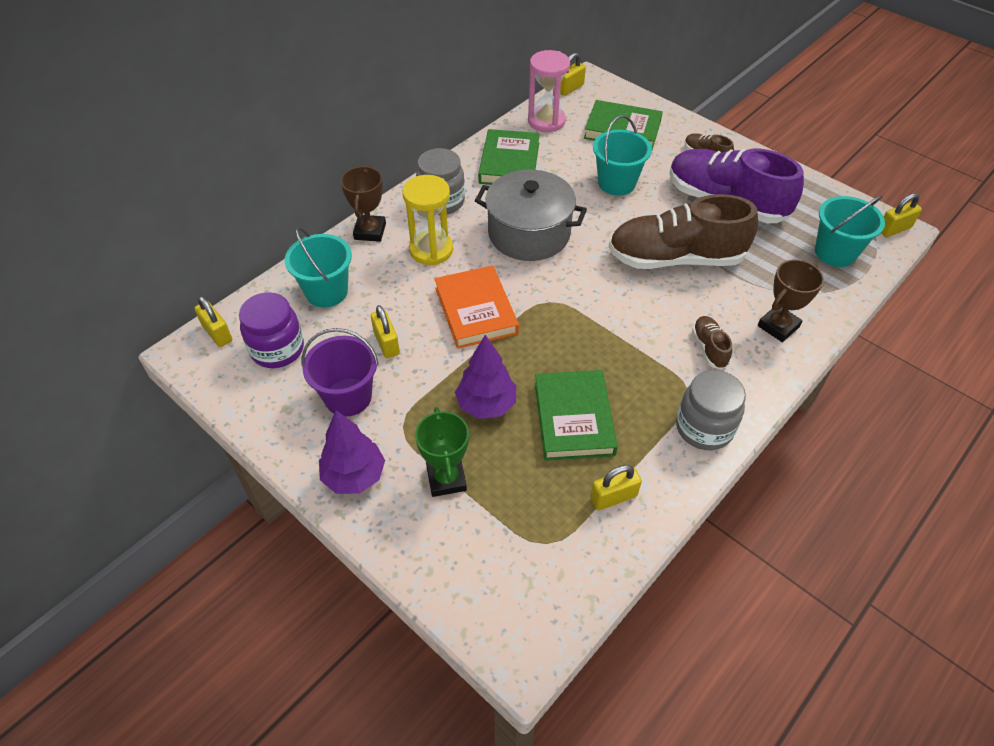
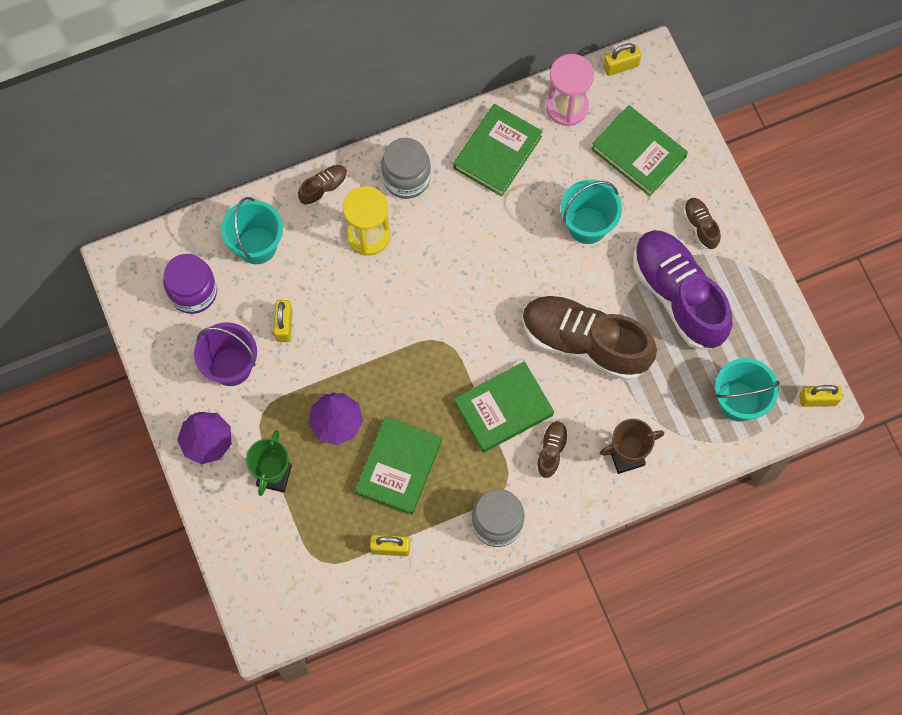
camera: 25 degrees right, 20 degrees up
(217, 333) = (150, 253): yellow padlock -> none
(370, 231) = (324, 188): brown trophy -> brown shoe
(476, 310) = (374, 323): orange book -> none
(529, 233) = (467, 254): grey pot -> none
(641, 332) = (503, 408): none -> green book

